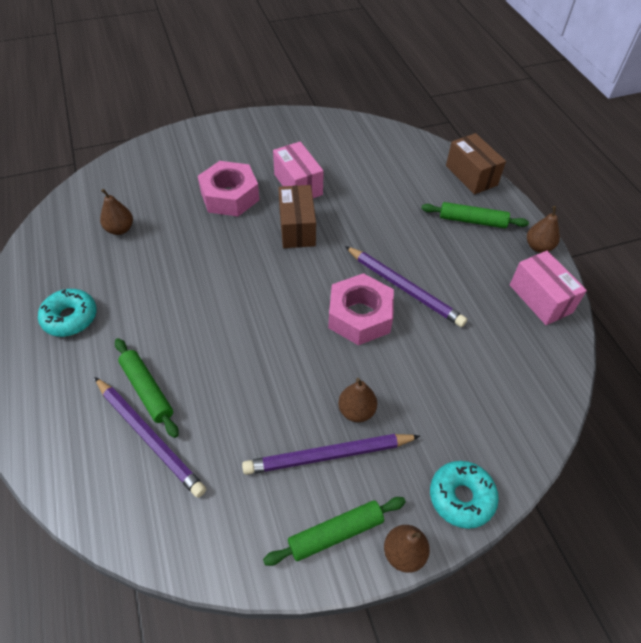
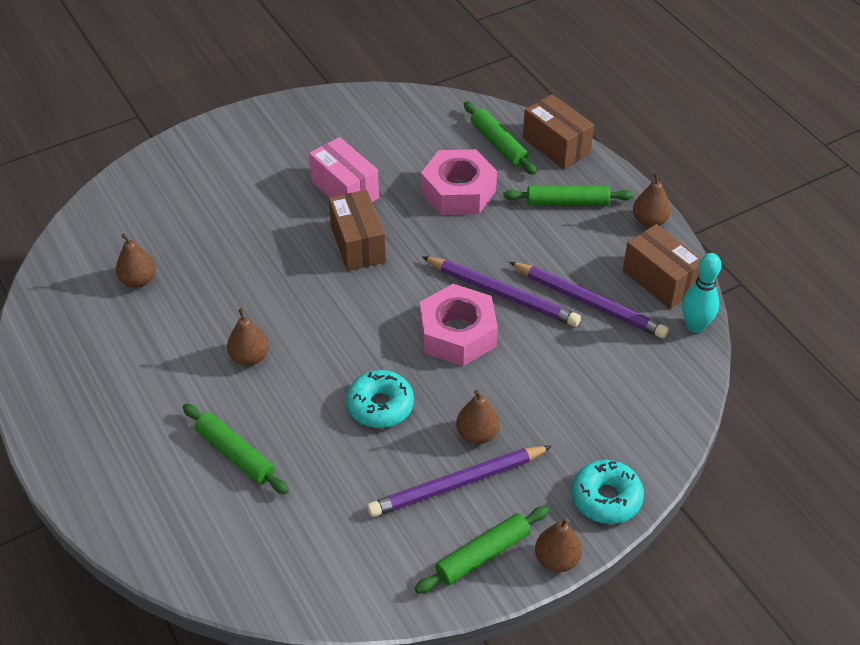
camera: 10 degrees left, 5 degrees down
(70, 318) = (116, 392): turquoise donut -> turquoise donut (380, 406)
(149, 437) = (254, 501): purple pencil -> purple pencil (589, 303)
(185, 306) = (249, 357): none -> brown pear
(230, 196) = (263, 218): pink nut -> pink nut (458, 191)
(426, 167) = (498, 144): none -> green rolling pin
(540, 298) = (660, 280): pink box -> brown box
(566, 344) = (695, 326): none -> turquoise bowling pin

